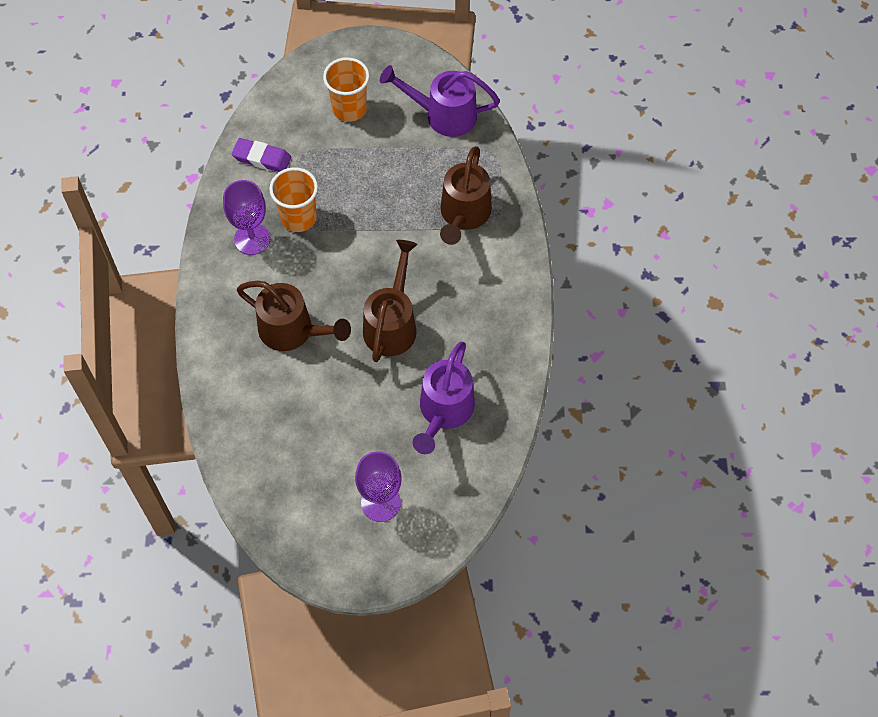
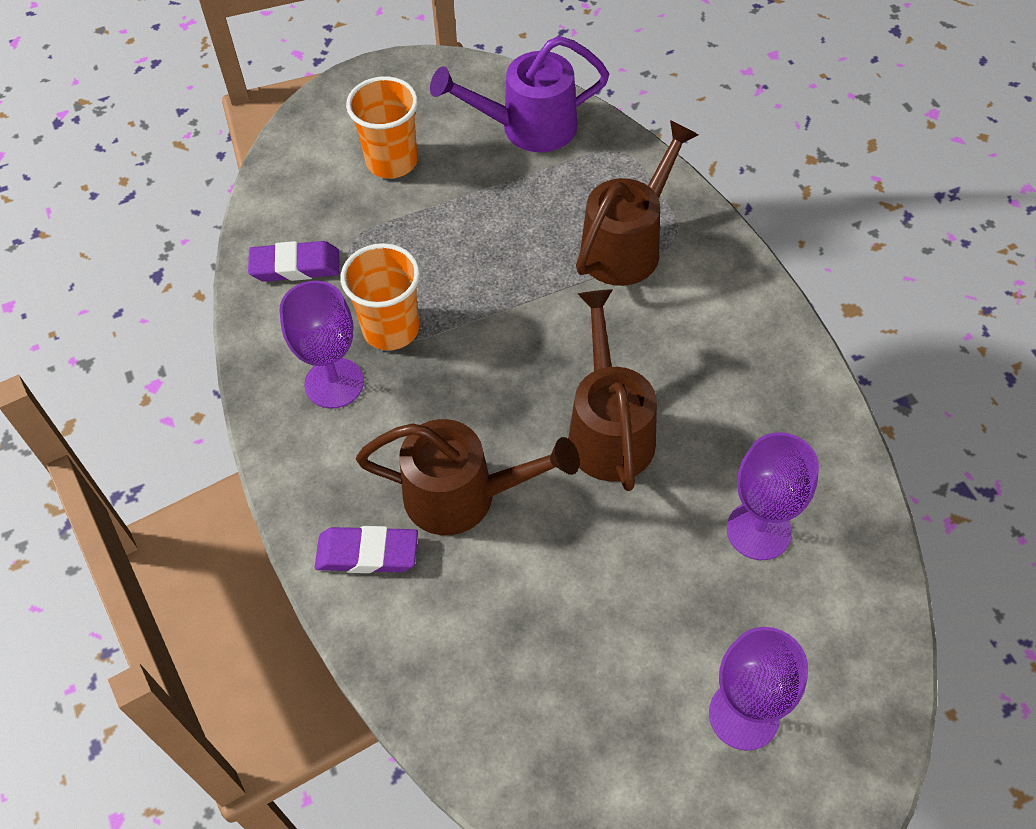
camera: 20 degrees left, 5 degrees down
(227, 343) = (367, 553): none -> purple eraser
(444, 412) = (758, 530): purple watering can -> purple goblet
(463, 215) = (628, 244): brown watering can -> brown watering can turned 135 degrees counterclockwise

